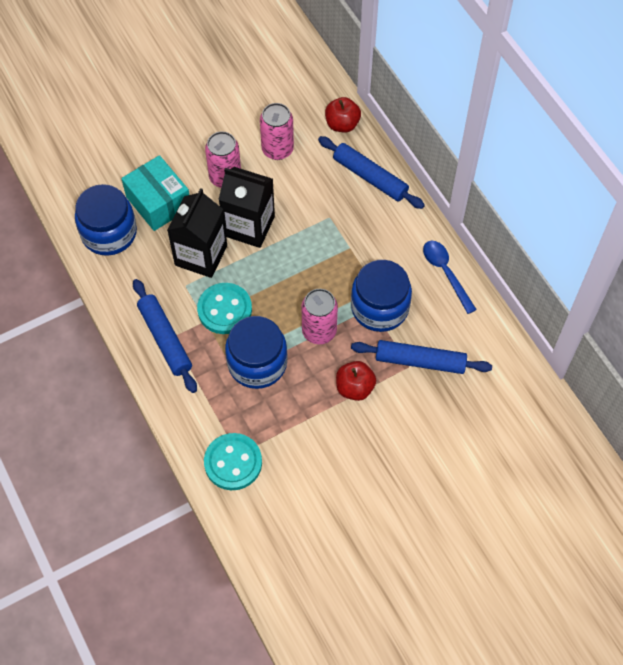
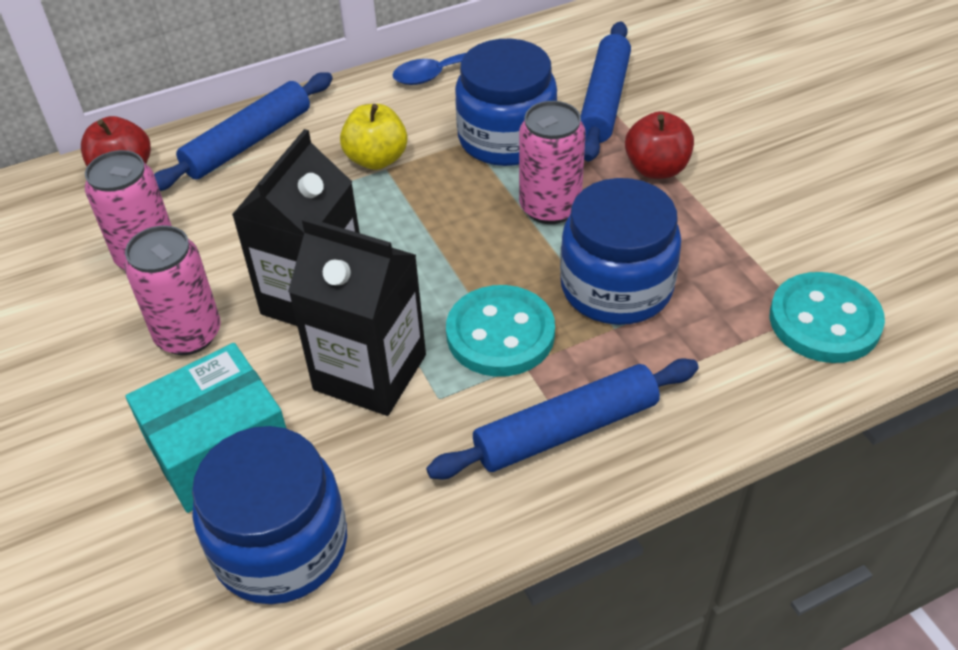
camera: 85 degrees left, 15 degrees down
(357, 242) = (376, 159): none -> yellow apple

